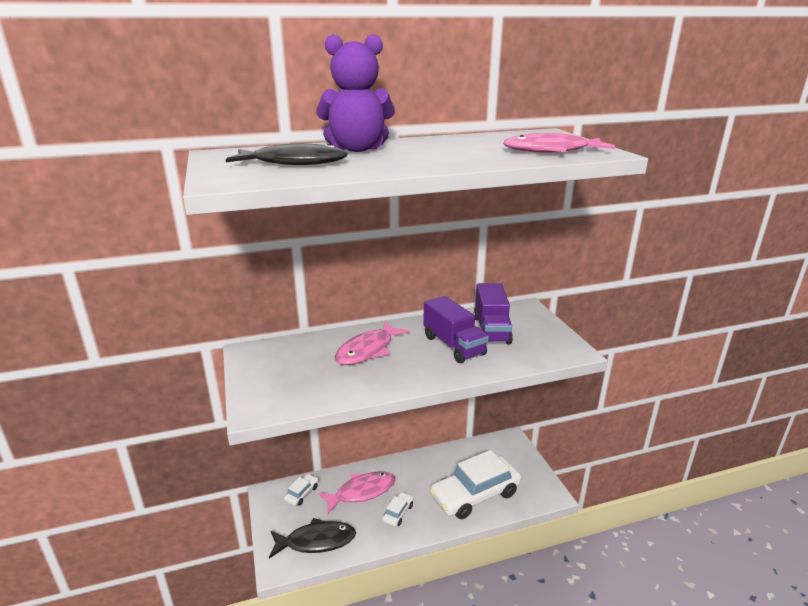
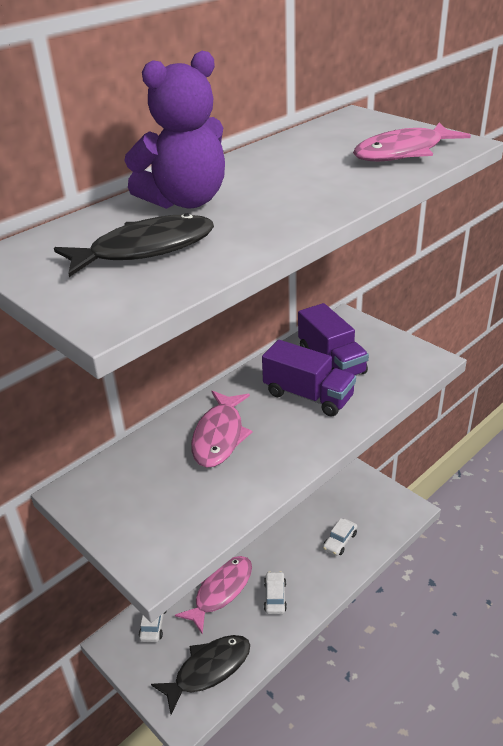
camera: 25 degrees left, 10 degrees up
(475, 494) = (340, 541): white car -> white car, size x0.42

